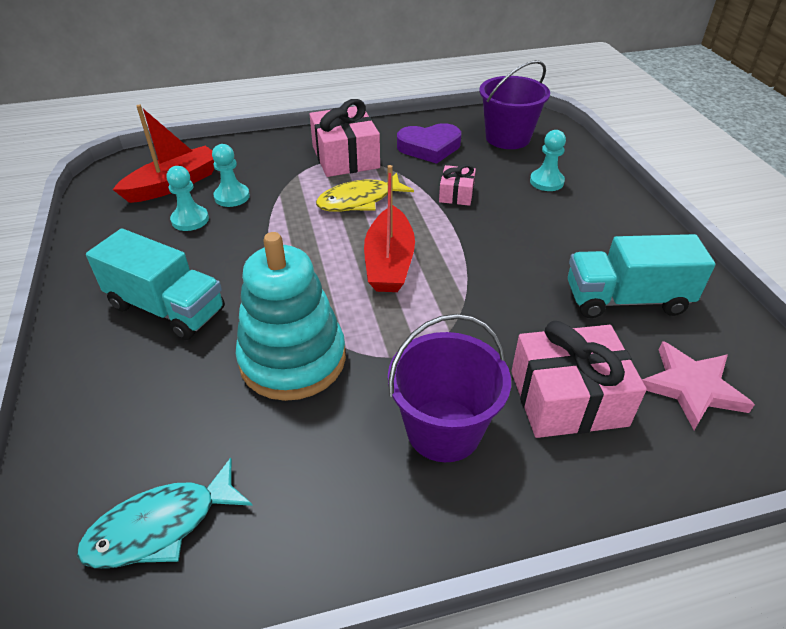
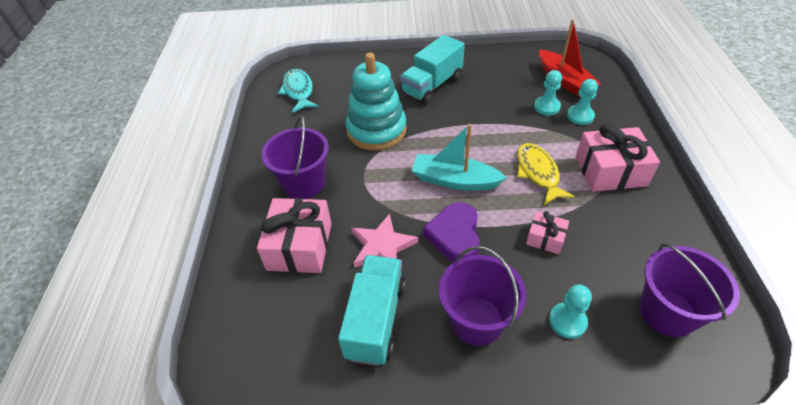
camera: 105 degrees right, 5 degrees up
(190, 220) = (519, 89): turquoise pawn -> turquoise pawn (580, 116)
(389, 262) = (454, 180): red boat -> turquoise boat
(429, 147) = (635, 234): purple heart -> purple heart (455, 235)
(580, 230) = (477, 321): none -> purple bucket
(692, 387) = (277, 323): pink star -> pink star (382, 246)

